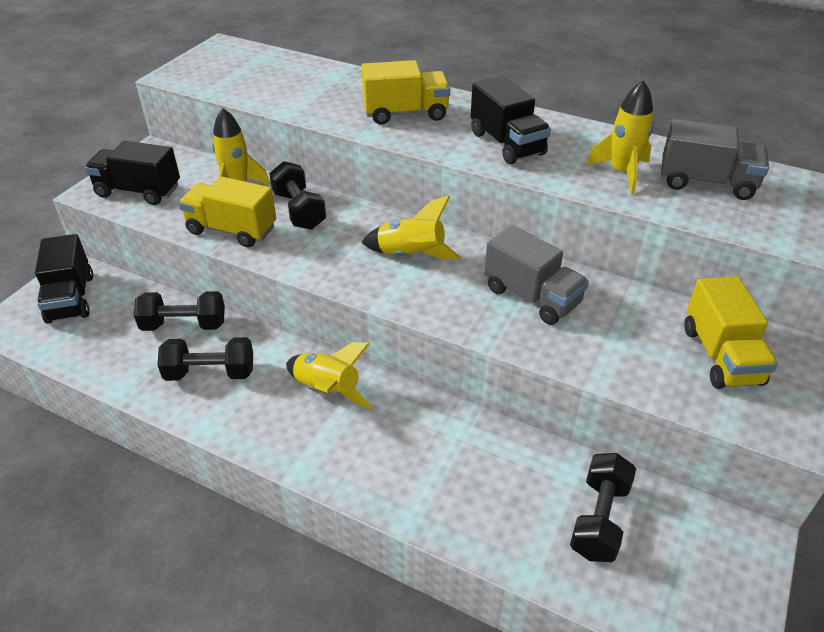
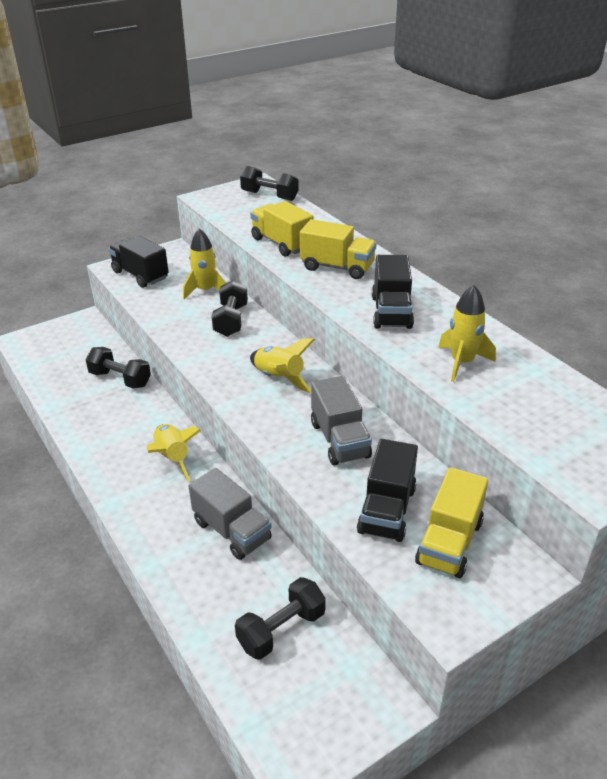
camera: 30 degrees right, 5 degrees down
(71, 298) = (69, 337): black truck -> black truck (387, 510)
(210, 373) = (110, 417): black dumbbell -> black dumbbell (269, 196)
(232, 230) = (175, 320): yellow truck -> yellow truck (281, 243)
(706, 183) = (528, 393): grey truck -> grey truck (232, 531)

